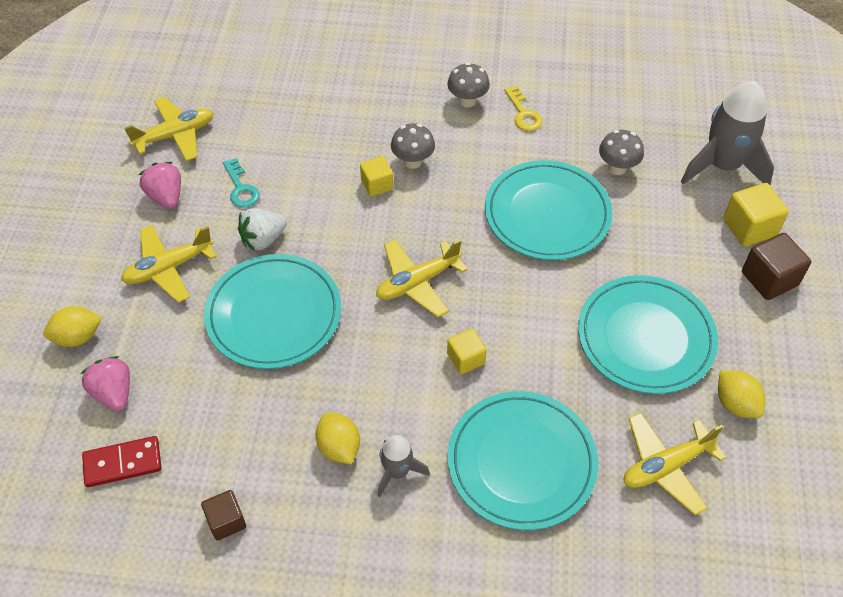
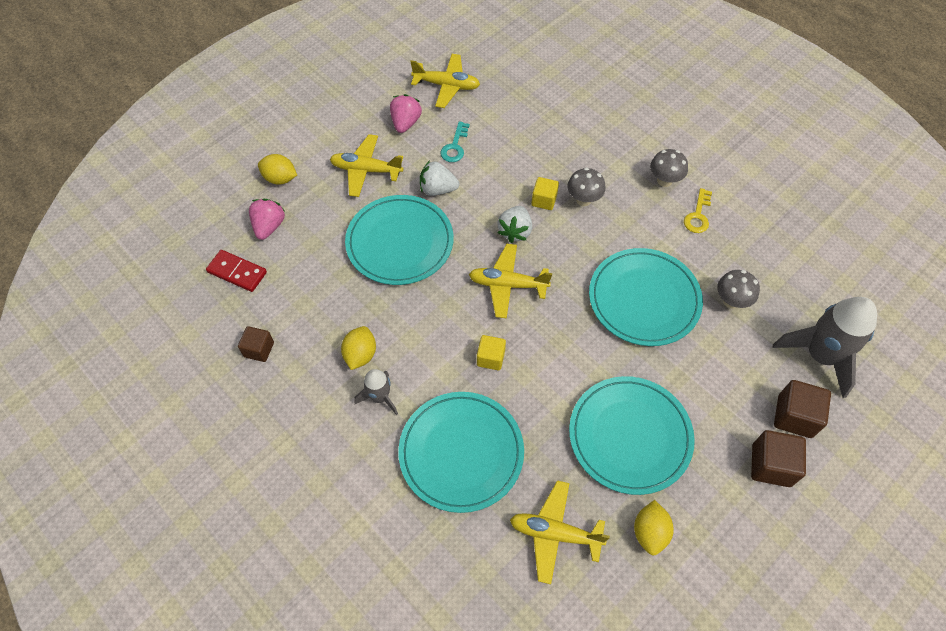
camera: 40 degrees right, 5 degrees up
(377, 230) = (515, 231): none -> white strawberry
(749, 227) = (794, 416): yellow cube -> brown cube

